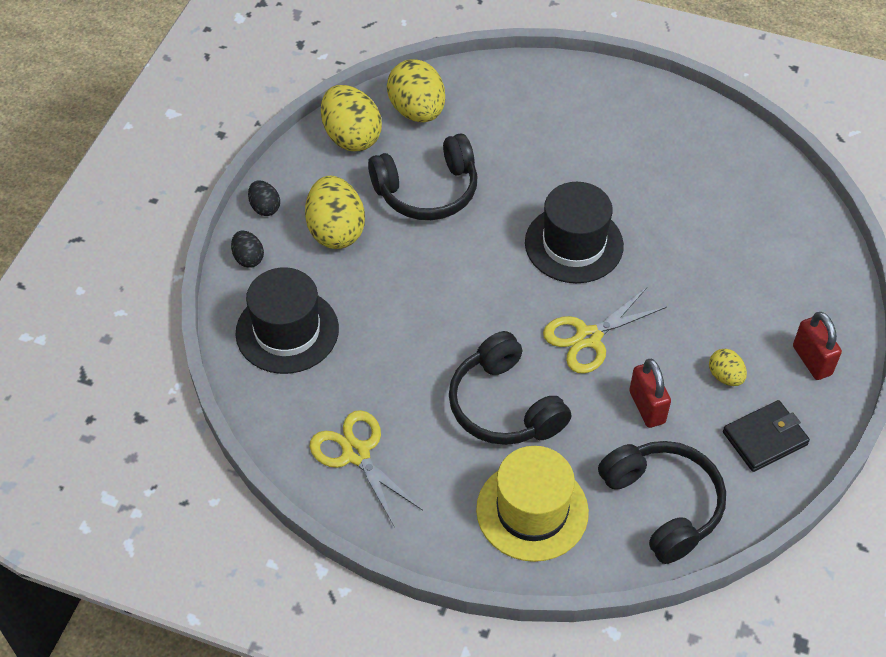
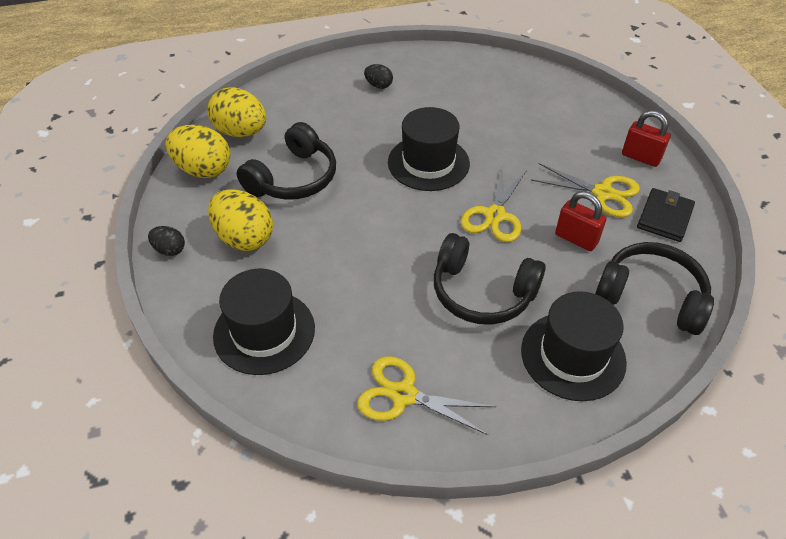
camera: 35 degrees left, 5 degrees down
(248, 258) = (185, 294): black egg -> black egg (378, 85)
(532, 511) = (573, 355): yellow hat -> black hat
(725, 376) = (603, 193): yellow egg -> yellow scissors

